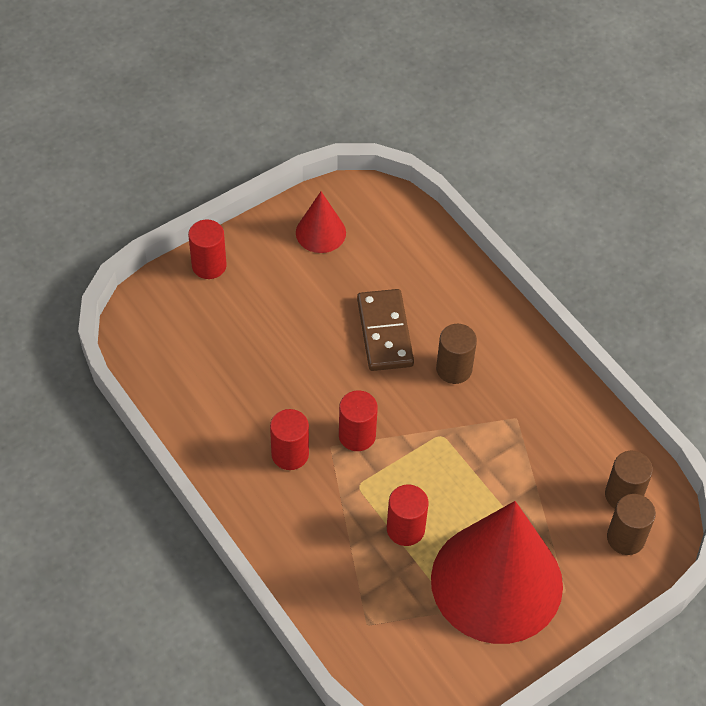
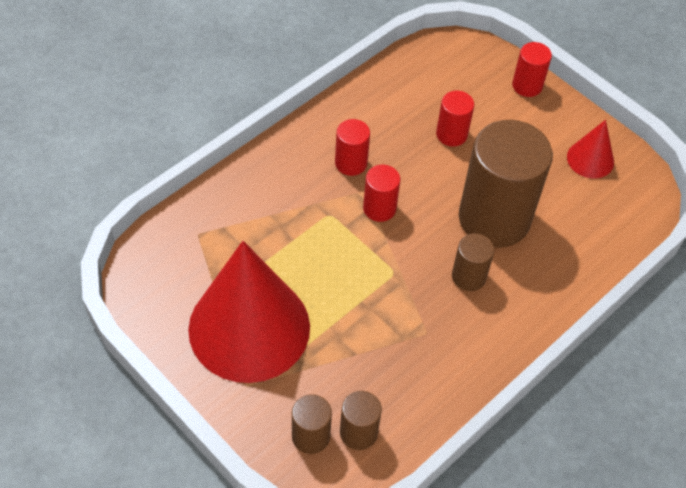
camera: 80 degrees right, 0 degrees up
(384, 332) = (494, 218): brown domino -> brown cylinder
(405, 529) = (292, 253): red cylinder -> red cylinder (451, 134)

